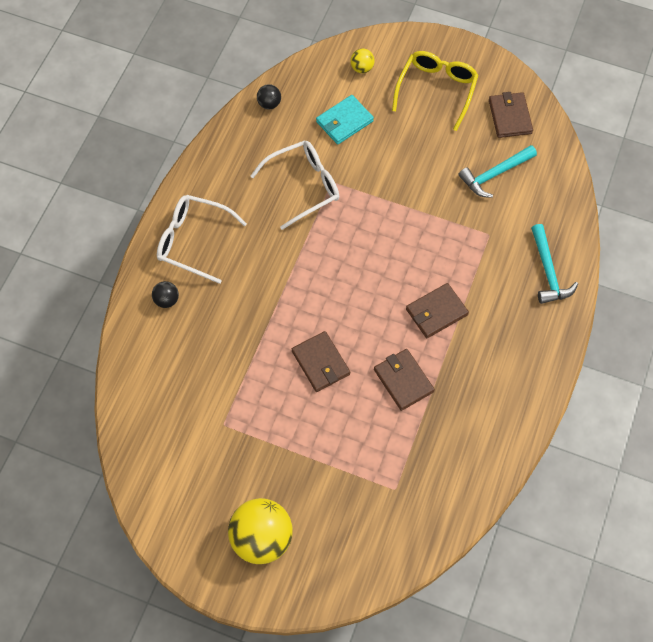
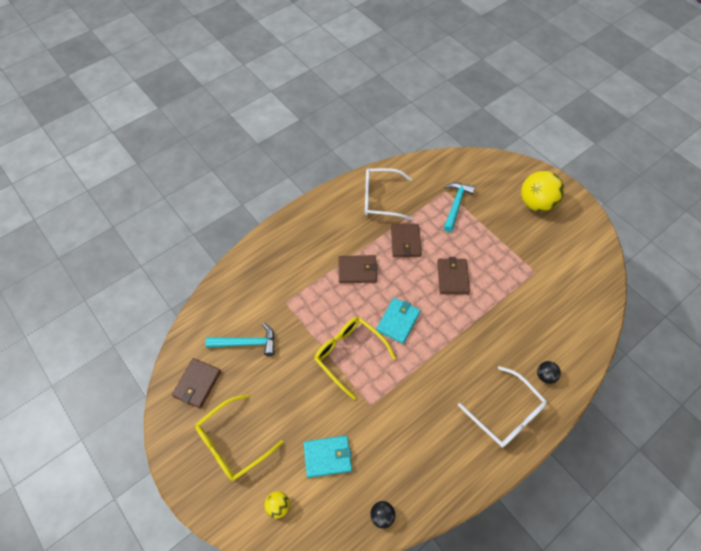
camera: 150 degrees left, 5 degrees down
(304, 186) = (395, 414): white glasses -> white glasses (381, 199)
(354, 277) = (398, 321): none -> turquoise wallet
(384, 217) = (349, 354): none -> yellow glasses
(548, 271) = (267, 258): turquoise hammer -> turquoise hammer (456, 205)

